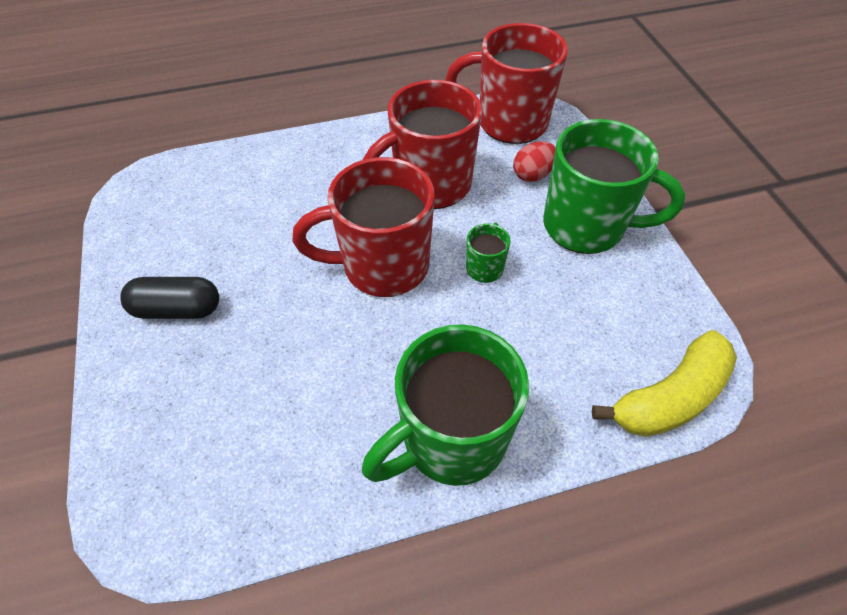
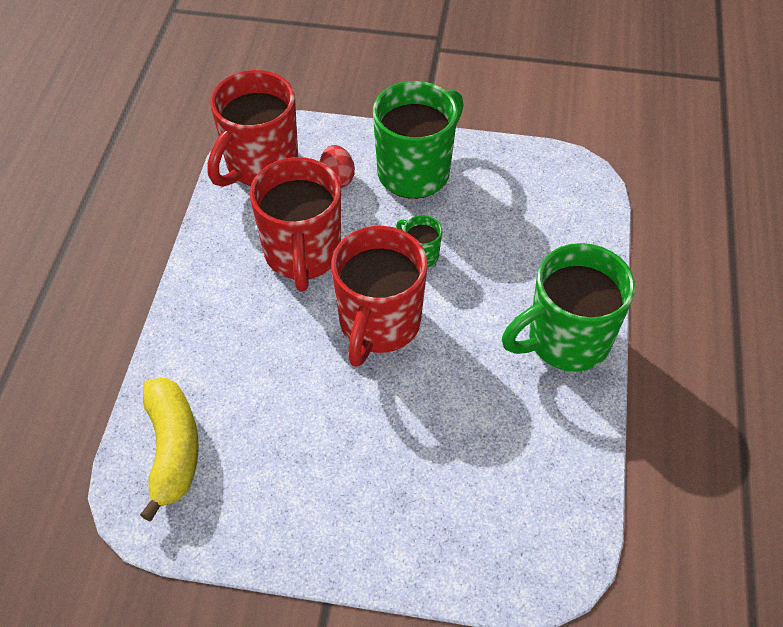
camera: 65 degrees left, 0 degrees up
(177, 309) = (340, 502): black capsule -> none
(450, 440) = (565, 340): green mug -> green mug turned 75 degrees clockwise
(669, 397) = (588, 202): yellow banana -> yellow banana (173, 449)

